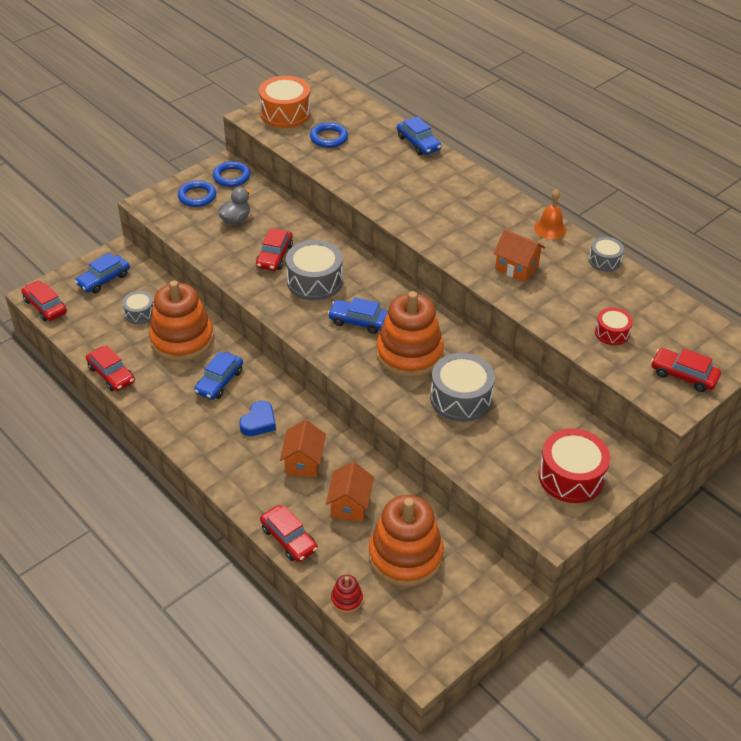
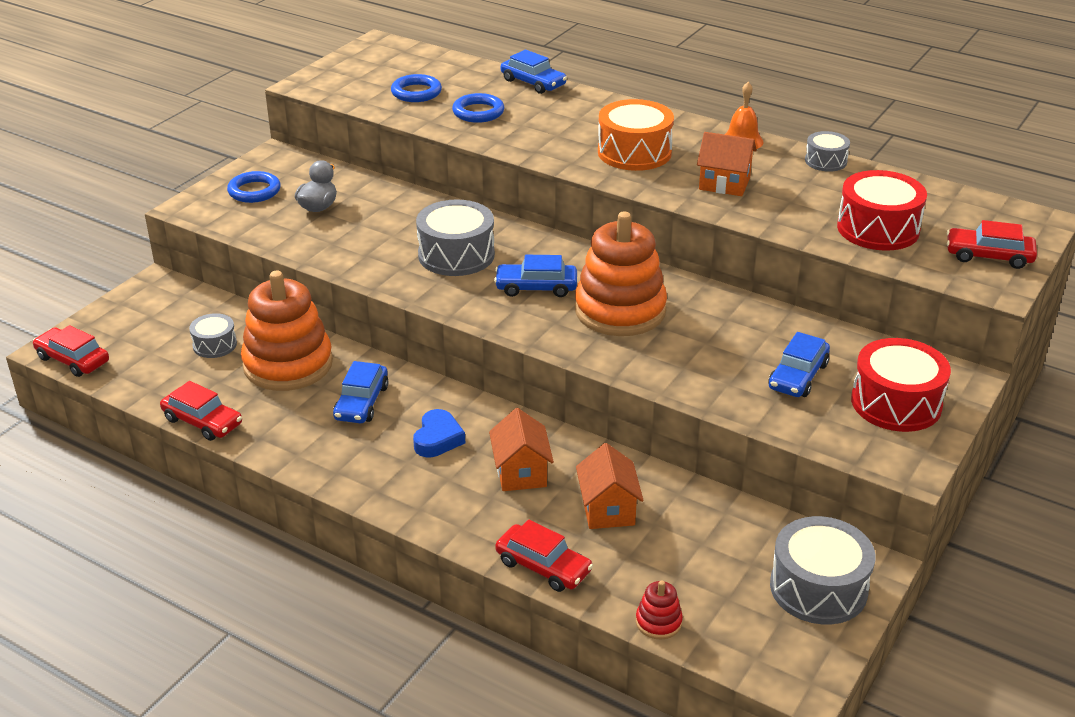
camera: 15 degrees left, 10 degrees down
(104, 279) = (147, 316): blue car -> blue car (798, 376)
(231, 177) = (292, 164): blue ring -> blue ring (478, 112)
(274, 256) = (389, 237): red car -> none
(285, 113) = (347, 76): orange drum -> orange drum (634, 152)
(405, 556) = (712, 553): orange stacking toy -> none
(461, 398) = (711, 346): grey drum -> grey drum (818, 588)
(611, 333) = (878, 229): red drum -> red drum, size x1.79

